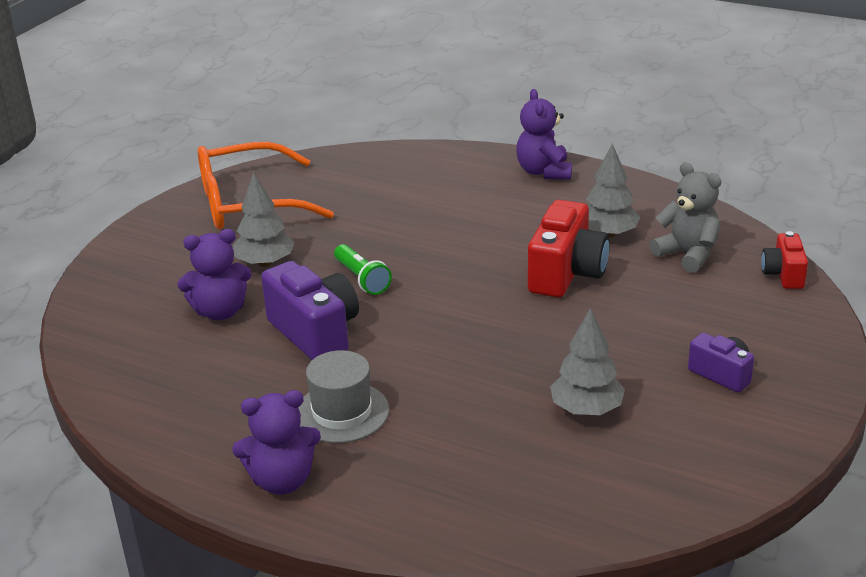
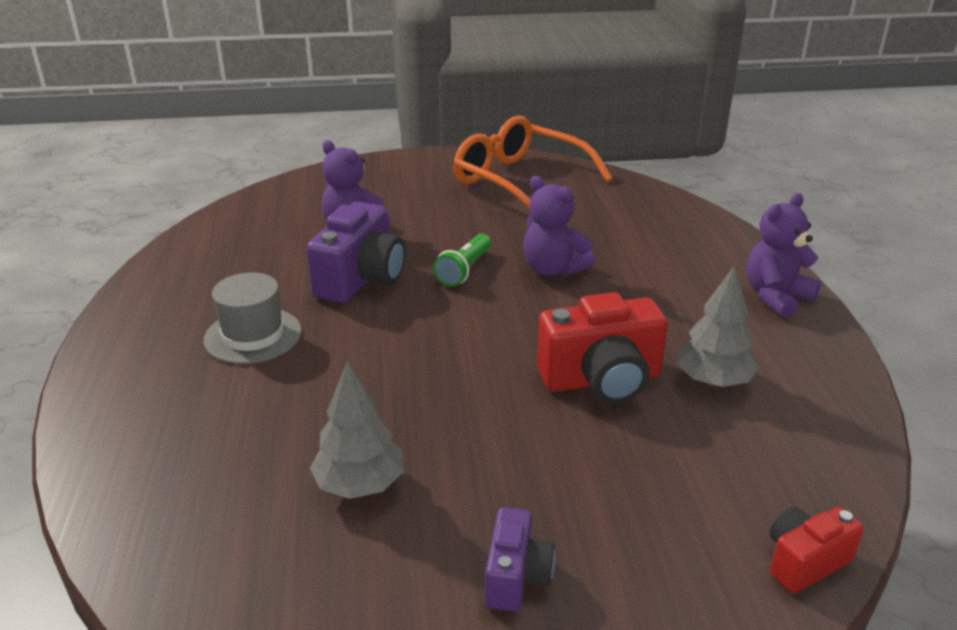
camera: 55 degrees right, 0 degrees up
(265, 263) = (441, 219): grey tree -> none
(282, 480) = (138, 343): purple teddy bear -> purple teddy bear (553, 269)
(688, 254) = (745, 456): grey teddy bear -> none

